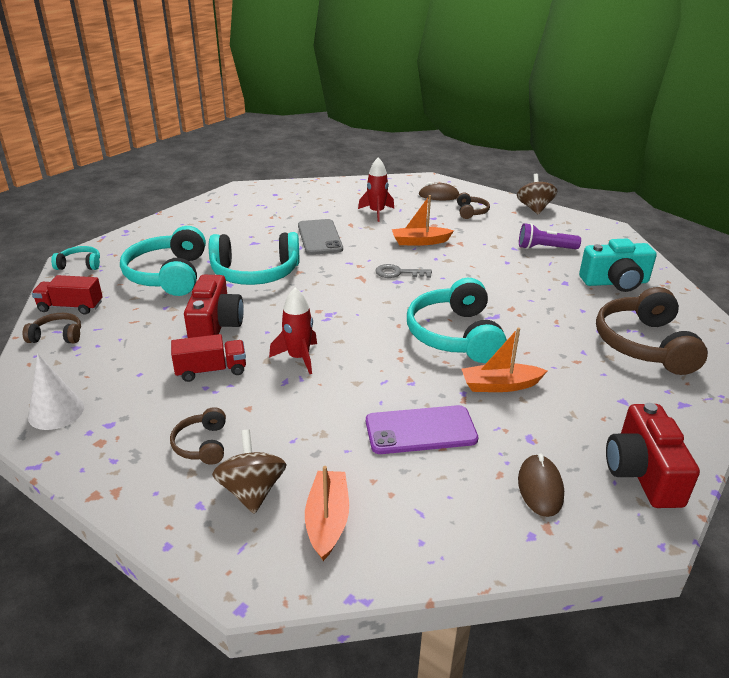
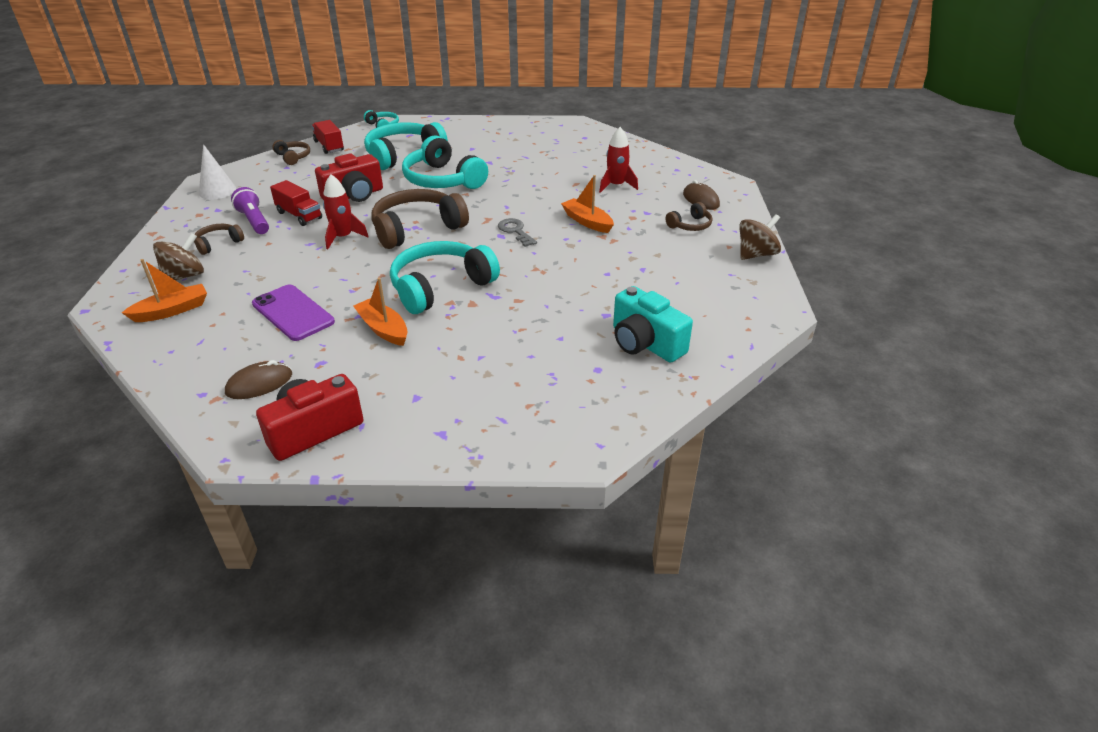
camera: 55 degrees right, 5 degrees up
(319, 237) = (533, 180): grey phone -> none
(545, 248) = (667, 285): purple flashlight -> purple flashlight (254, 221)
(644, 344) = (531, 388): brown headphones -> brown headphones (417, 229)

